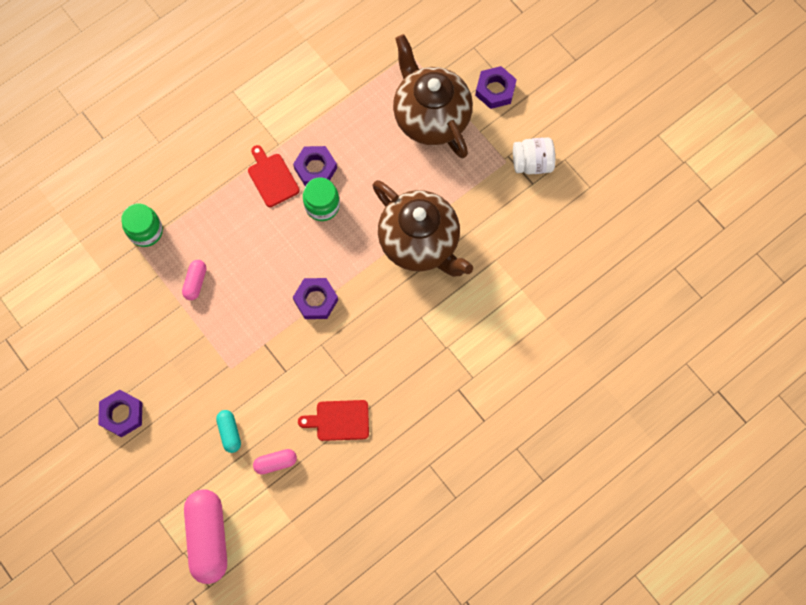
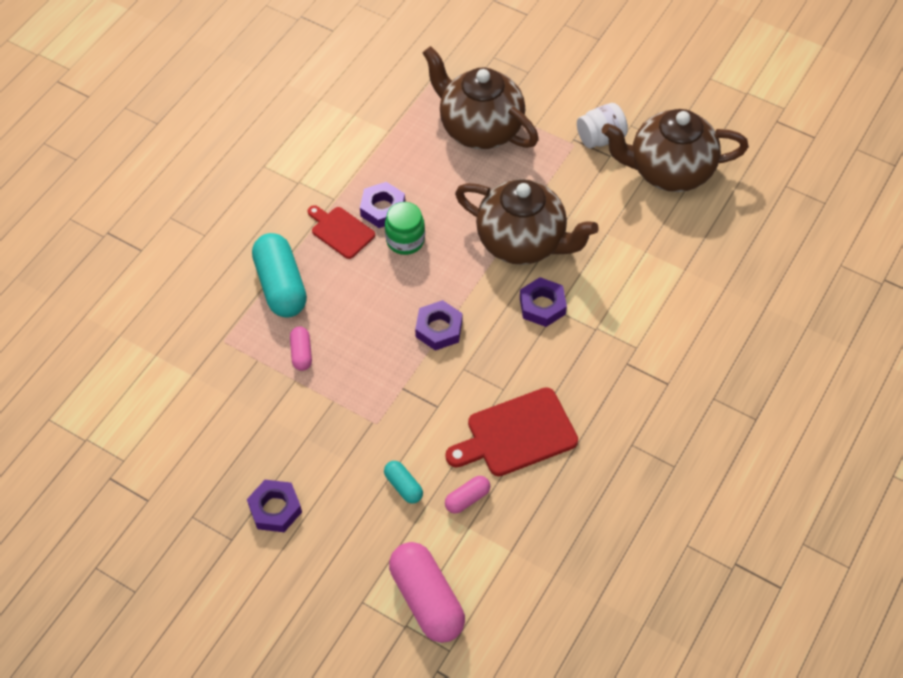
camera: 20 degrees left, 15 degrees down
(146, 231) = (225, 322): green jar -> none
(203, 213) = (281, 285): none -> turquoise capsule
(339, 420) = (516, 434): red cutting board -> red cutting board, size x1.60
(495, 90) = (533, 87): purple nut -> purple nut (542, 306)
(577, 217) = (669, 171): none -> brown teapot

